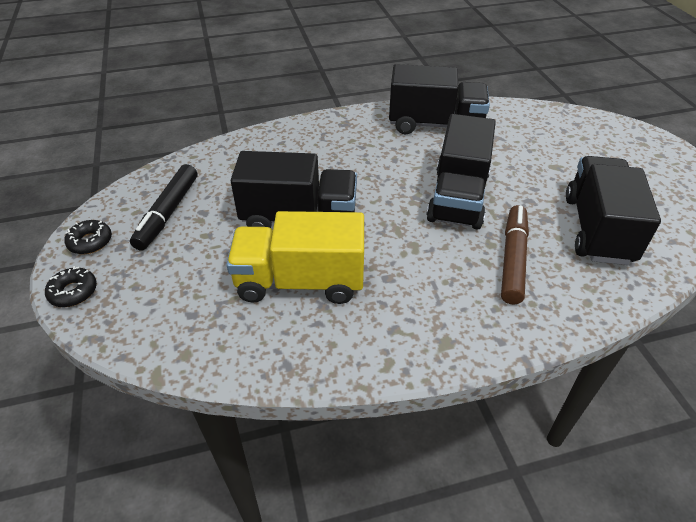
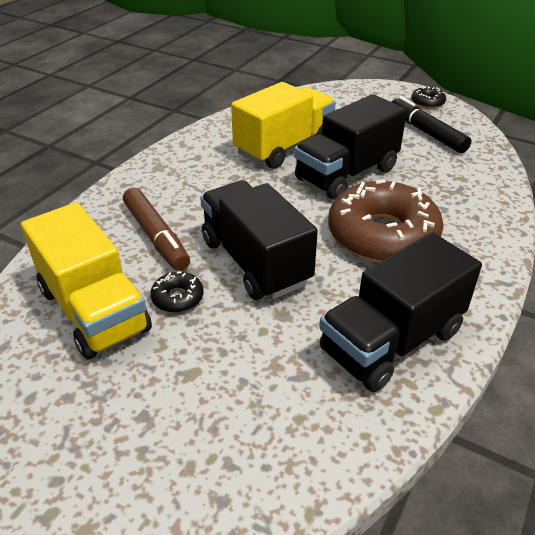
camera: 135 degrees right, 5 degrees down
(73, 292) = (383, 88): black donut -> black donut (177, 298)
(354, 166) = (382, 235): none -> brown donut
(597, 229) = (94, 310): black truck -> yellow truck

